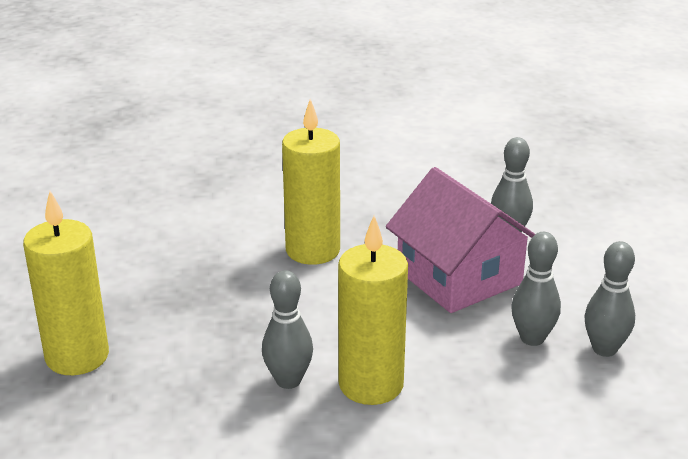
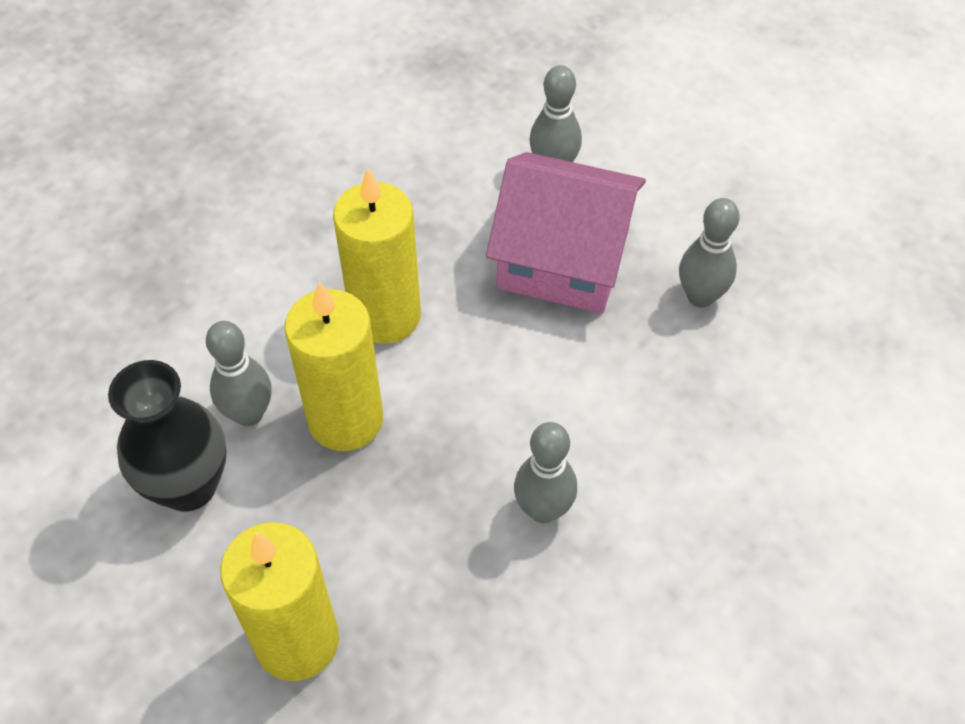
camera: 40 degrees left, 25 degrees up
(113, 265) = (188, 486): none -> black vase
(371, 384) = (621, 457): yellow candle -> yellow candle (345, 420)
(604, 349) = (768, 268): grey bowling pin -> grey bowling pin (249, 414)

